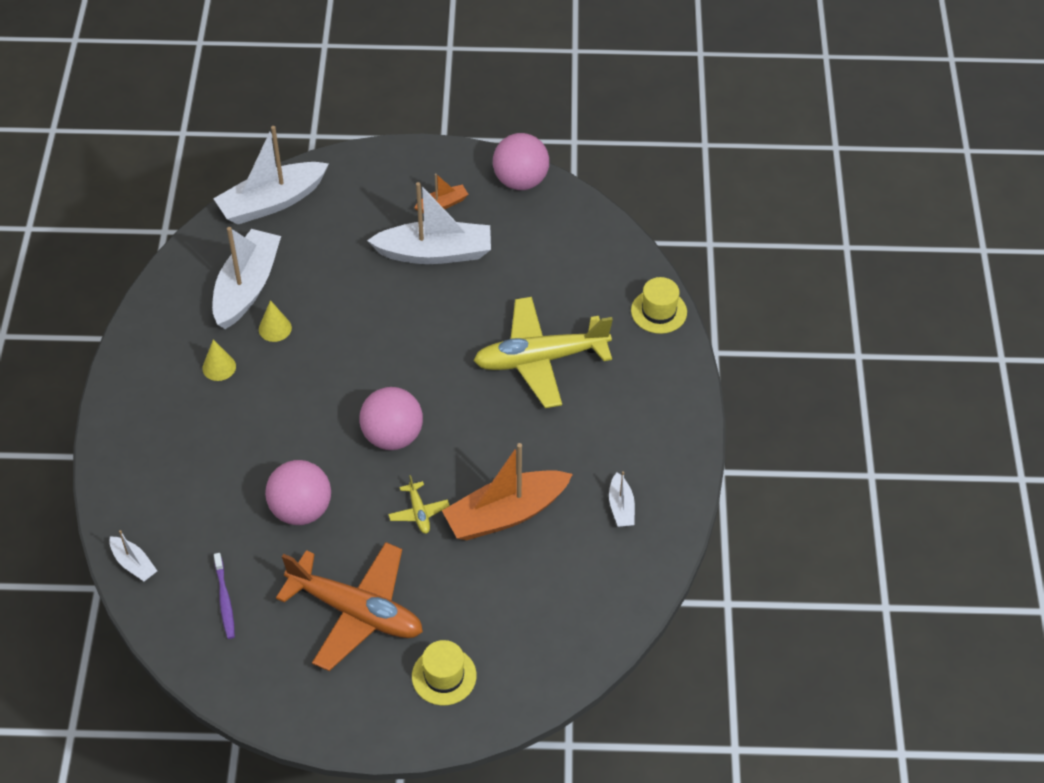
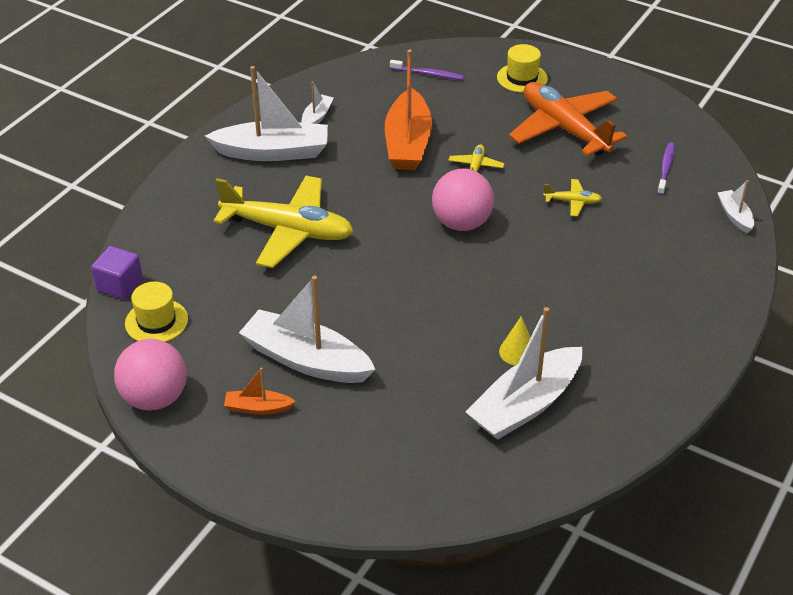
camera: 150 degrees left, 10 degrees down
(219, 367) = (593, 338): yellow cone -> none
(272, 202) = (445, 493): white boat -> white boat (273, 152)
(301, 510) = (572, 202): pink ball -> yellow plane
(505, 514) = (408, 143): orange boat -> orange boat turned 90 degrees clockwise
(552, 631) = (428, 74): none -> purple toothbrush
(630, 250) = (120, 285): none -> purple cube
(658, 311) = (150, 227): yellow hat -> yellow hat (156, 321)

